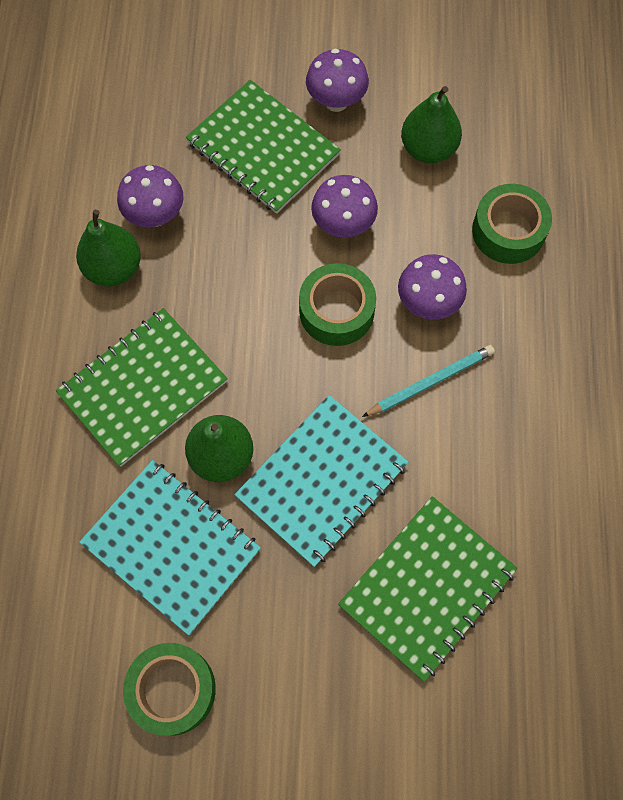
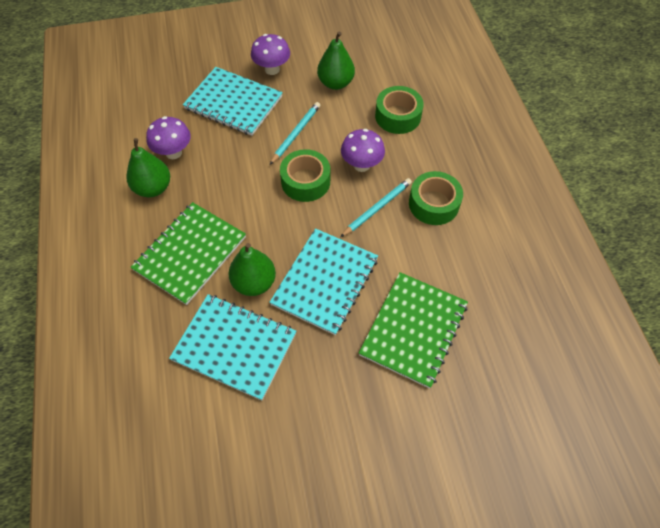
camera: 15 degrees left, 10 degrees down
(172, 690) = (259, 440): green tape -> green tape (433, 204)
(263, 149) = (233, 103): green notebook -> turquoise notebook
(343, 225) = (296, 133): purple mushroom -> turquoise pencil

